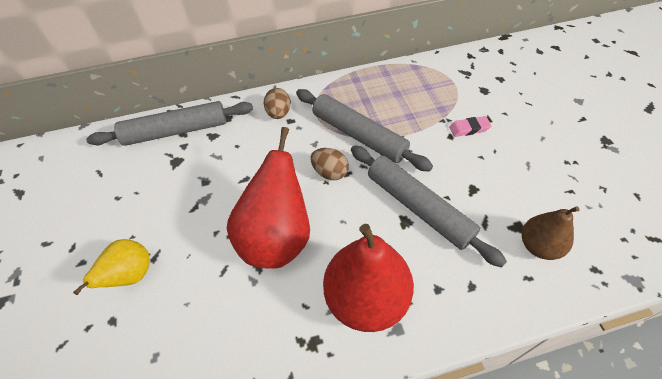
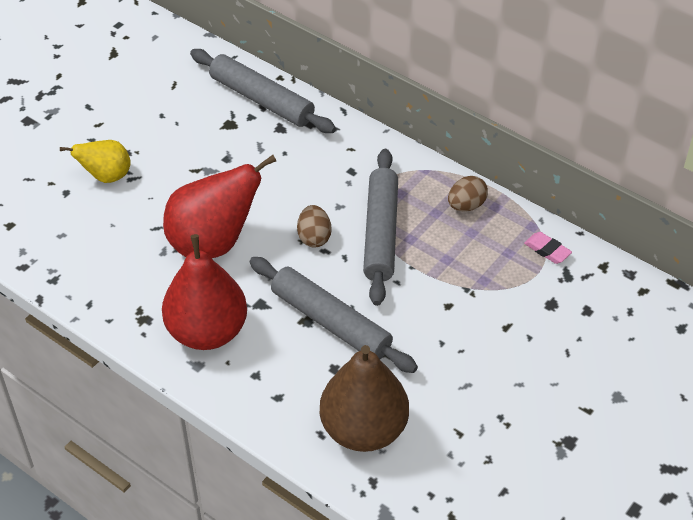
camera: 50 degrees right, 5 degrees down
(279, 113) = (352, 157): brown egg -> brown egg (466, 205)
(418, 207) = (331, 322): grey rolling pin -> grey rolling pin turned 60 degrees counterclockwise
(469, 129) = (473, 316): pink eraser -> pink eraser (547, 250)
(538, 246) = (363, 429): brown pear -> brown pear, size x1.74

